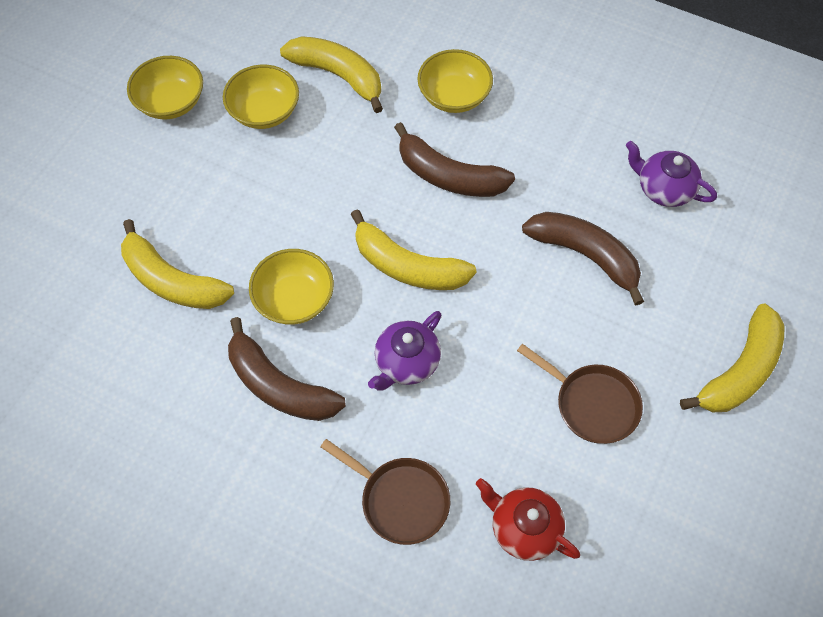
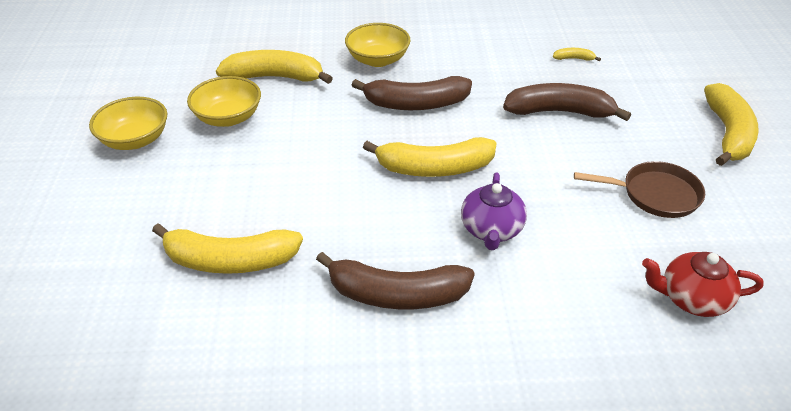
camera: 30 degrees left, 20 degrees down
(294, 299) = (357, 227): yellow bowl -> none
(400, 499) = (577, 328): brown pan -> none
(663, 189) = (574, 58): purple teapot -> yellow banana

